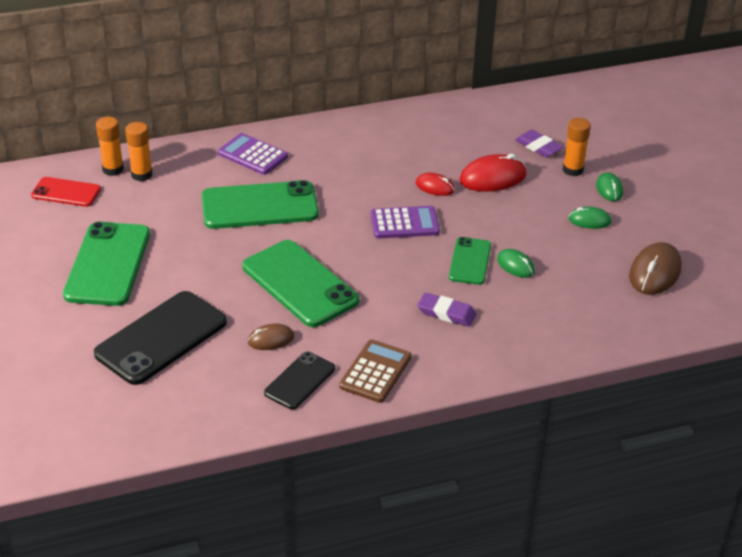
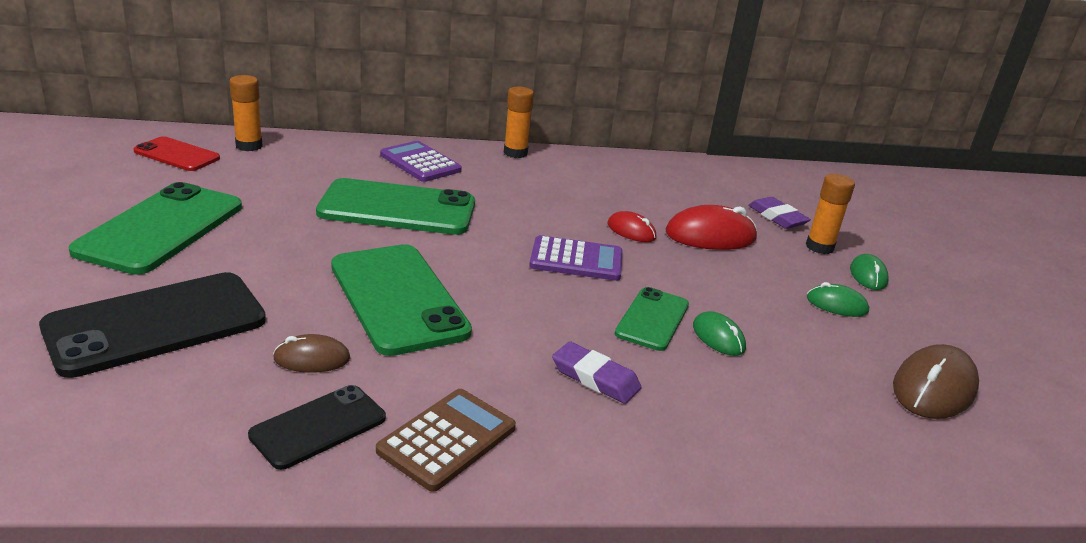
camera: 10 degrees right, 10 degrees down
(141, 175) = (278, 156): orange glue stick -> orange glue stick (515, 153)

